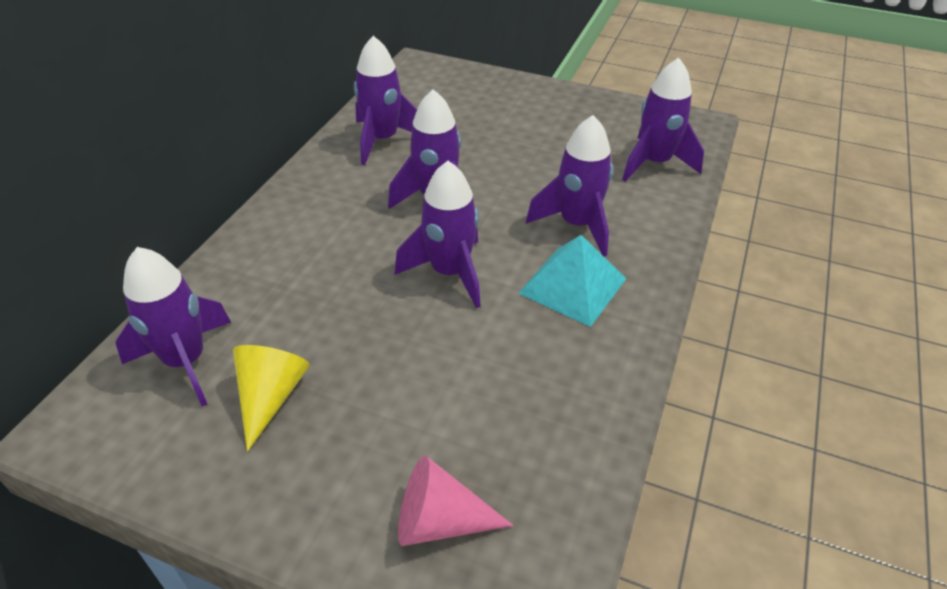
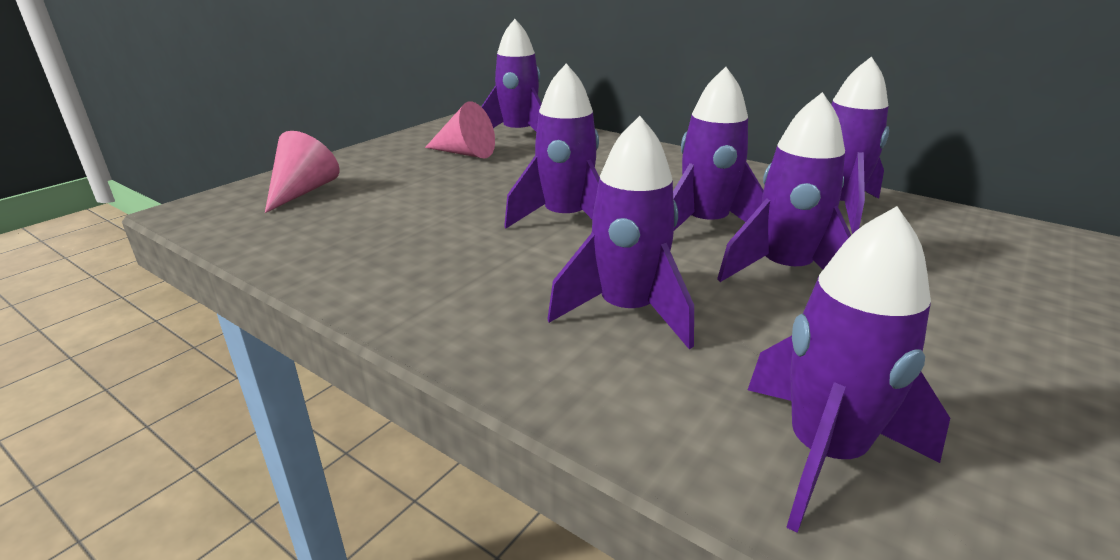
camera: 105 degrees right, 15 degrees down
(270, 397) = (465, 153): yellow cone -> pink cone
(495, 166) = (785, 271): none -> purple rocket
(573, 285) = (503, 285): turquoise pyramid -> none

